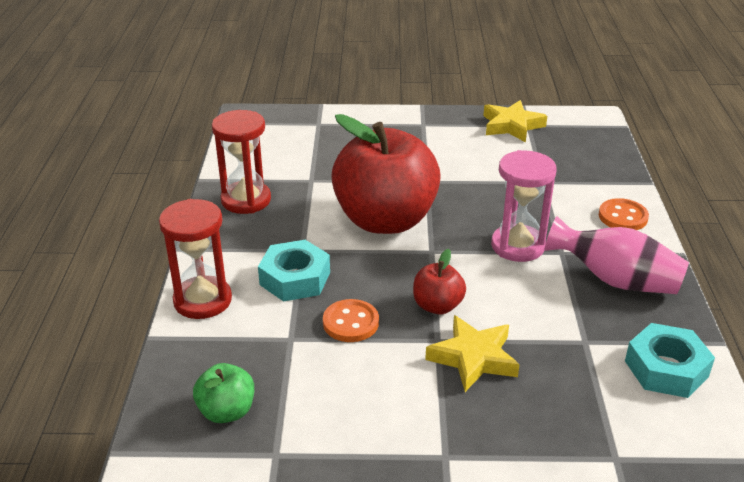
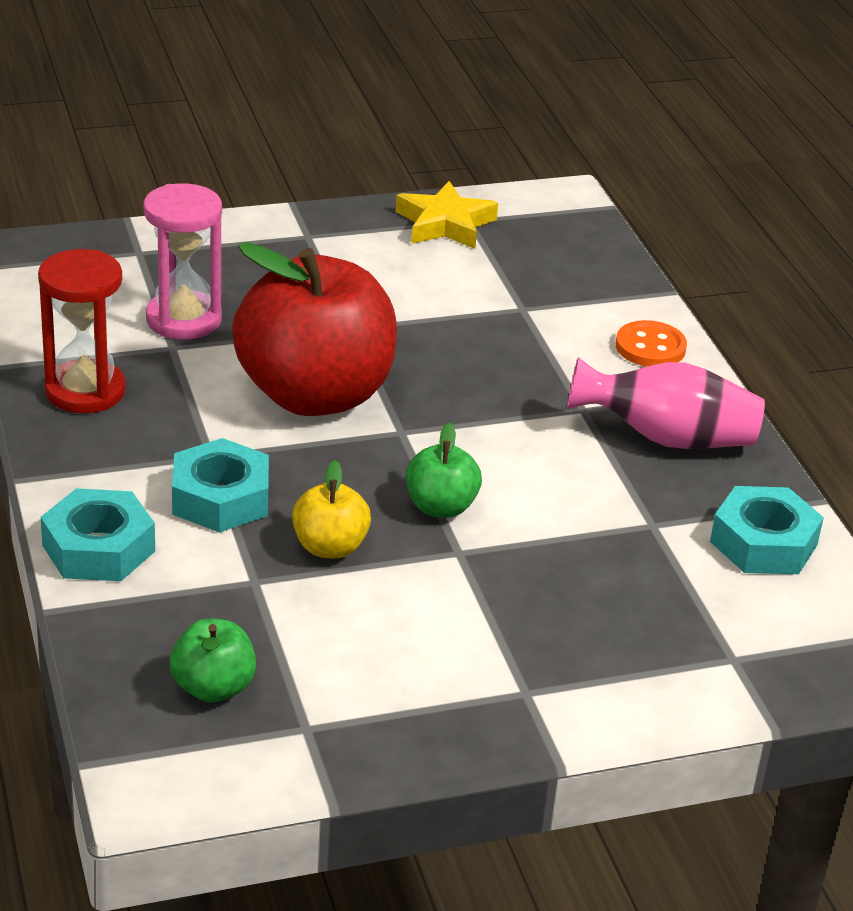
camera: 20 degrees left, 0 degrees up
(202, 300) = (98, 548): red hourglass -> turquoise nut
(350, 323) = (330, 547): orange button -> yellow apple
(437, 306) = (441, 507): red apple -> green apple
(473, 358) = (516, 568): yellow star -> none
(517, 246) = (520, 408): pink hourglass -> pink hourglass (183, 319)

